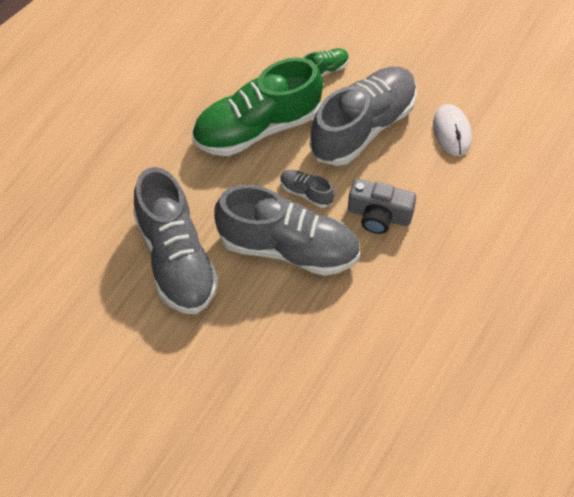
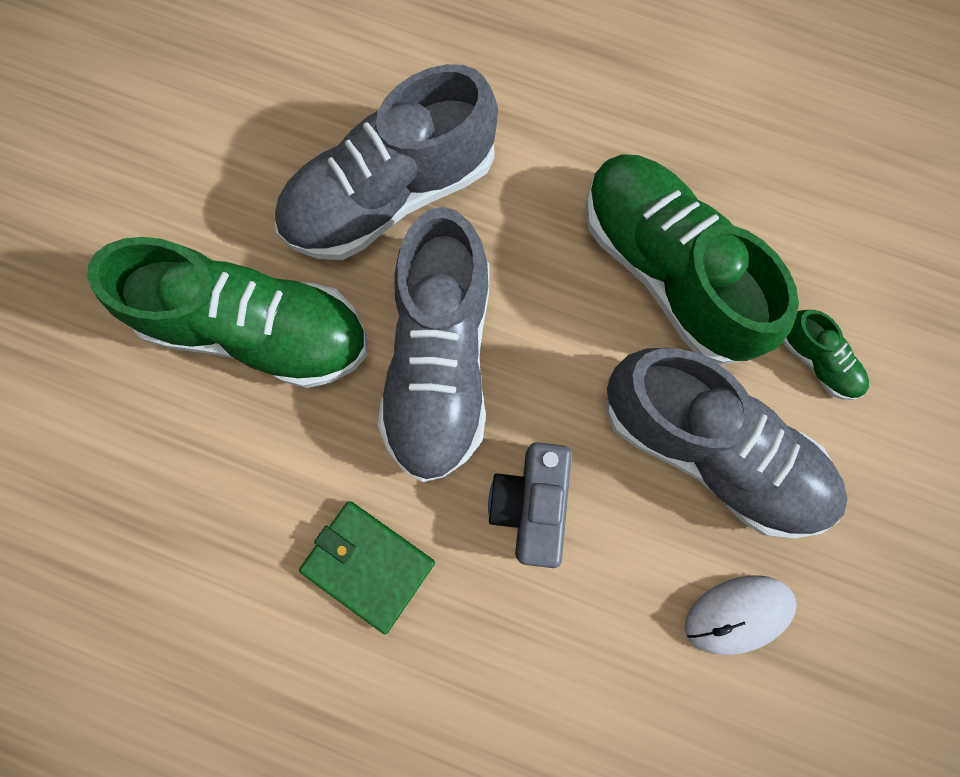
camera: 80 degrees right, 20 degrees up
(247, 343) = (257, 329): none -> green shoe
(306, 193) = (552, 372): grey shoe -> none
(401, 301) = (368, 565): none -> green wallet

